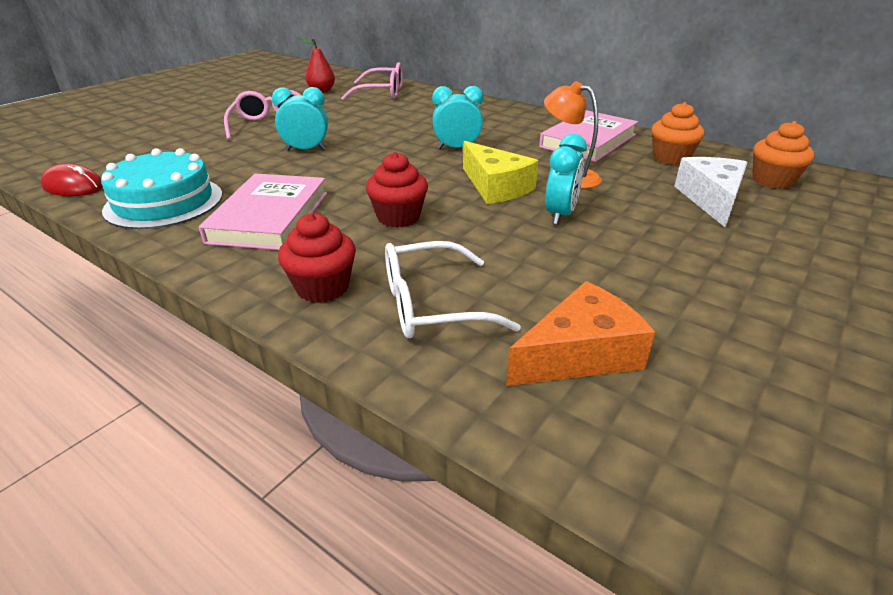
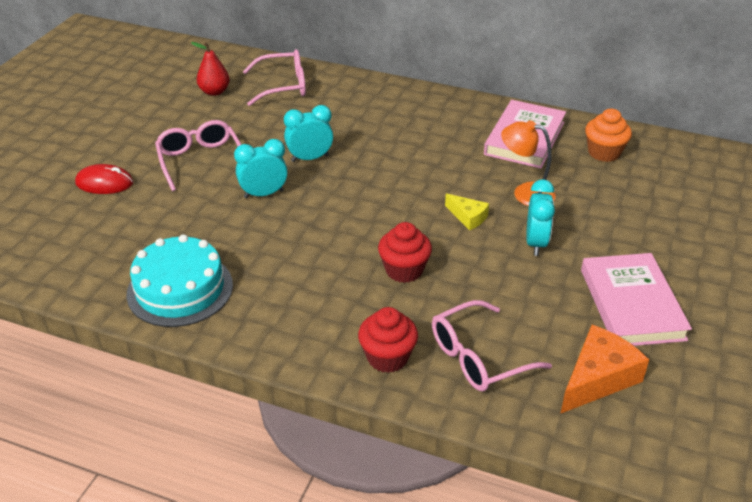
camera: 15 degrees left, 5 degrees up
(73, 186) = (71, 284): red mouse -> red mouse (104, 183)
(269, 217) = (292, 290): pink book -> pink book (631, 304)
(430, 305) = (478, 357): white glasses -> pink glasses
(457, 148) = (408, 168): turquoise clock -> turquoise clock (310, 158)
(495, 187) = (468, 217): yellow cheese -> yellow cheese, size x0.57
(711, 199) = (649, 203): white cheese -> none
(772, 181) = (692, 171): orange cupcake -> none

